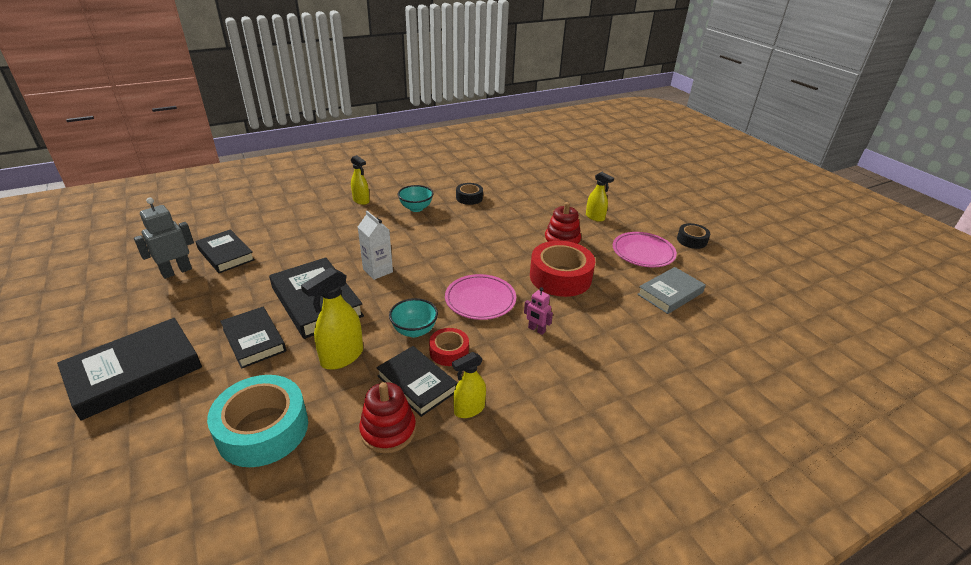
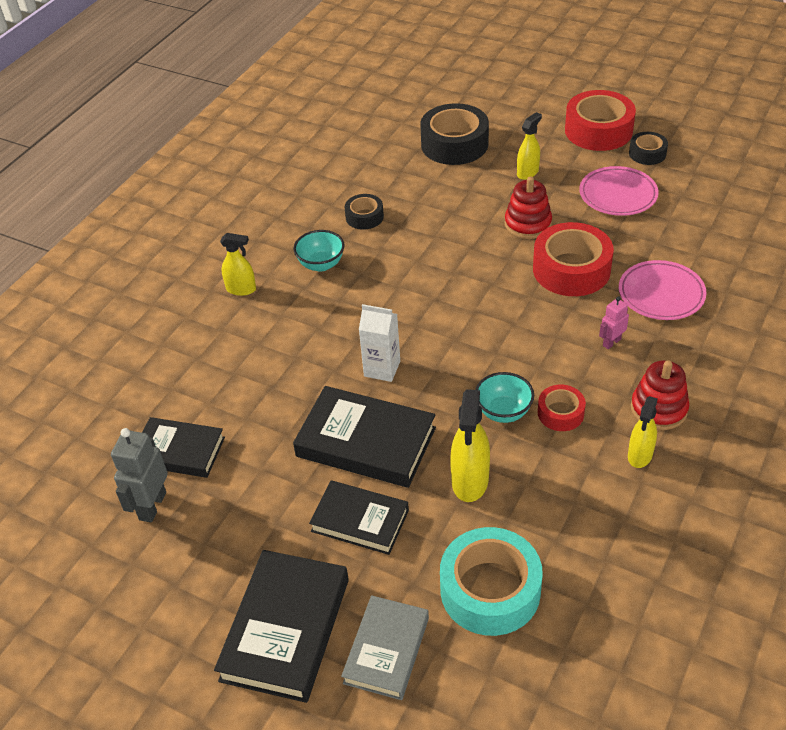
camera: 30 degrees left, 10 degrees up
(388, 430) = (597, 518): red stacking toy -> red stacking toy (659, 409)
(417, 383) = (569, 461): black book -> none
(480, 300) = (526, 341): pink plate -> pink plate (661, 294)
(536, 330) = (611, 342): pink robot -> pink robot turned 135 degrees clockwise
(566, 187) = (454, 144): none -> black tape
(595, 217) = (527, 172): yellow spray bottle -> yellow spray bottle turned 60 degrees counterclockwise
(670, 216) = (598, 130): none -> red tape
(670, 293) = (685, 232): grey book -> grey book (386, 650)

